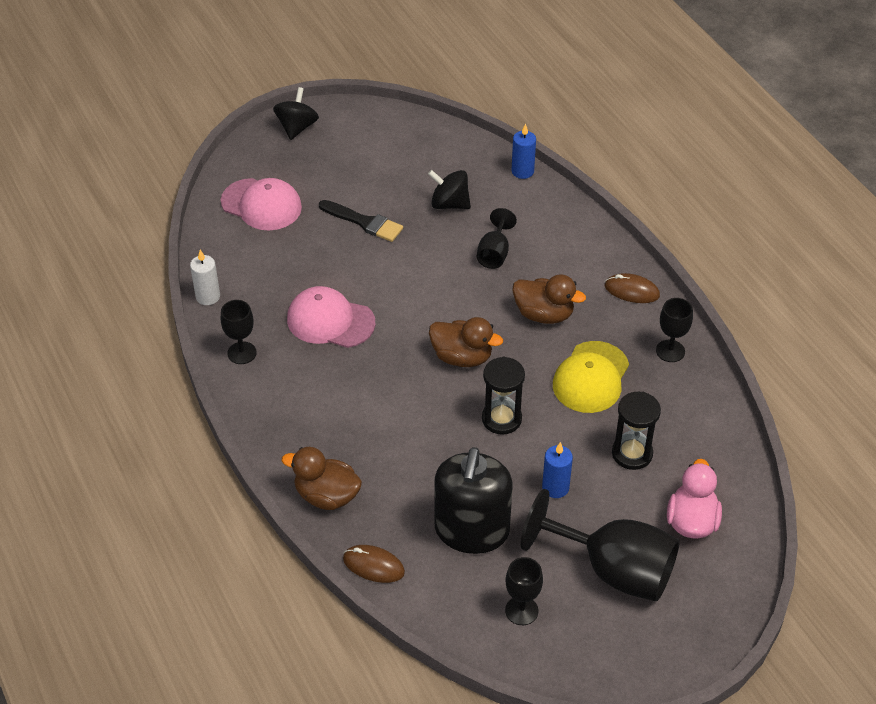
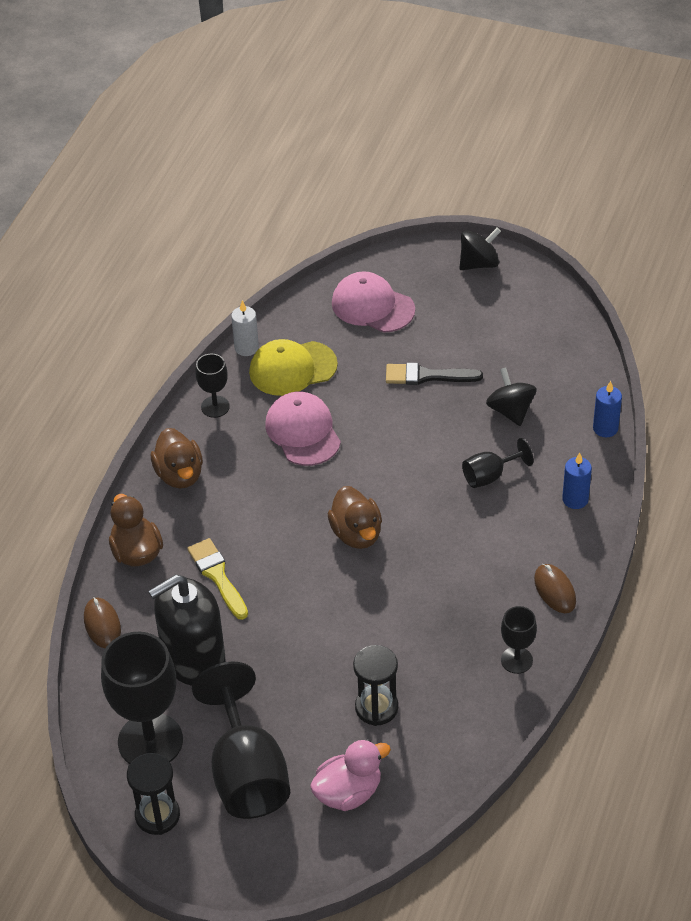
camera: 50 degrees right, 0 degrees up
(261, 205) = (372, 306): pink cap -> pink cap turned 135 degrees clockwise
(364, 222) = (427, 376): black brush -> black brush turned 105 degrees clockwise
(408, 462) = (217, 576): none -> yellow brush
(501, 419) = (321, 601): black hourglass -> black hourglass (157, 815)
(521, 610) = (150, 741): black goblet -> black goblet, size x1.99
(544, 314) = (461, 552): brown duck -> brown duck (179, 474)
(555, 487) = (289, 682): blue candle -> blue candle (575, 499)
(591, 377) = (427, 628): yellow cap -> yellow cap (292, 368)

